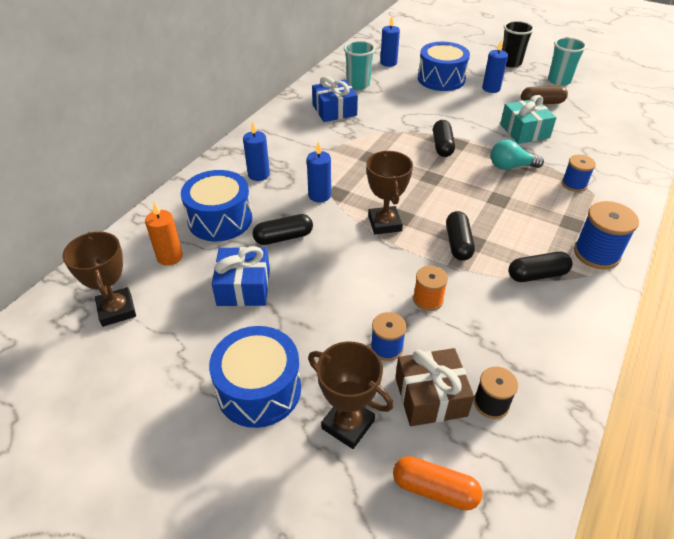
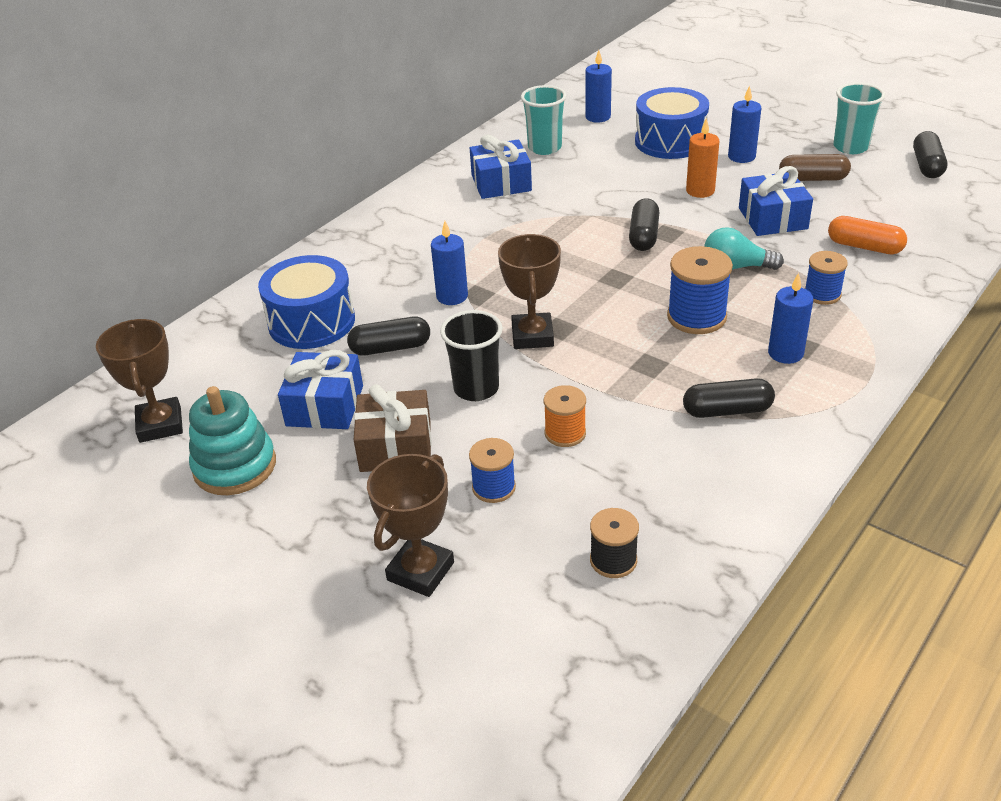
camera: 10 degrees right, 5 degrees down
(170, 257) = (237, 365): orange candle -> orange candle (700, 191)
(183, 342) = (235, 466): none -> turquoise stacking toy
(258, 174) = (375, 266): blue candle -> blue candle (785, 353)
(259, 389) = (318, 525): blue drum -> none
(348, 424) = (420, 571): brown trophy -> brown trophy turned 75 degrees clockwise
(430, 396) = (535, 547): brown gift -> brown gift (395, 446)
(434, 489) = (511, 649): orange capsule -> orange capsule (864, 247)
(458, 243) = (627, 365): black capsule -> black capsule (927, 165)
(510, 63) = (783, 119): black cup -> black cup (476, 388)
(524, 131) = (772, 218): turquoise gift -> blue gift
(596, 253) = (823, 387): blue spool -> blue spool (696, 317)

